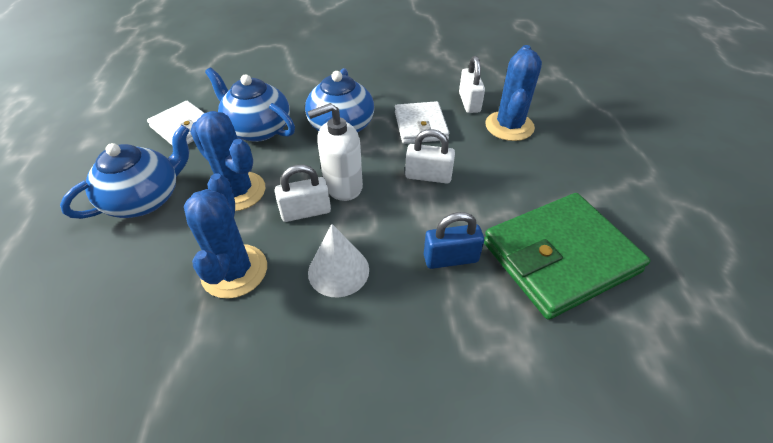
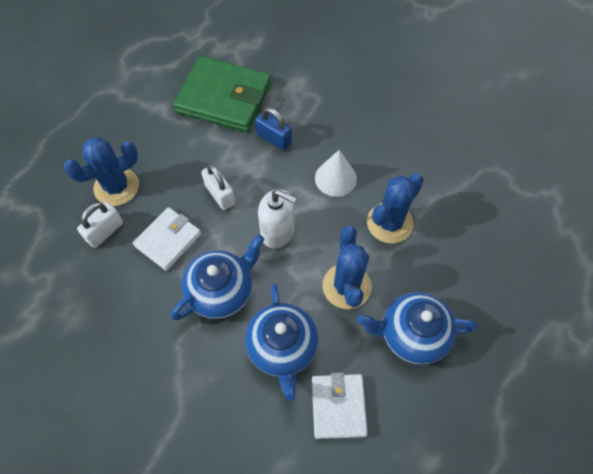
camera: 135 degrees left, 15 degrees up
(306, 212) = (318, 231): white padlock -> none

